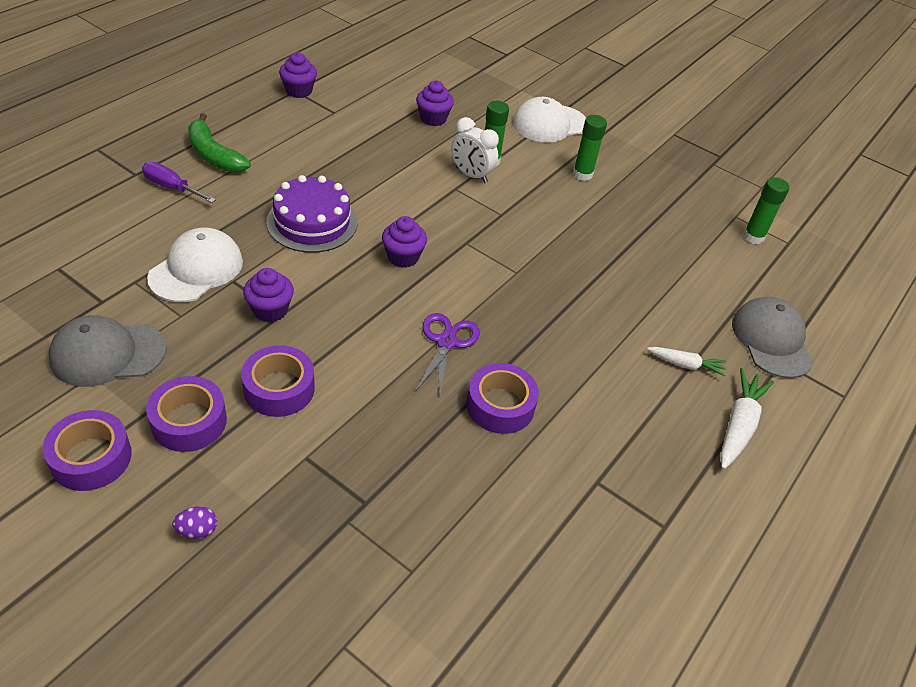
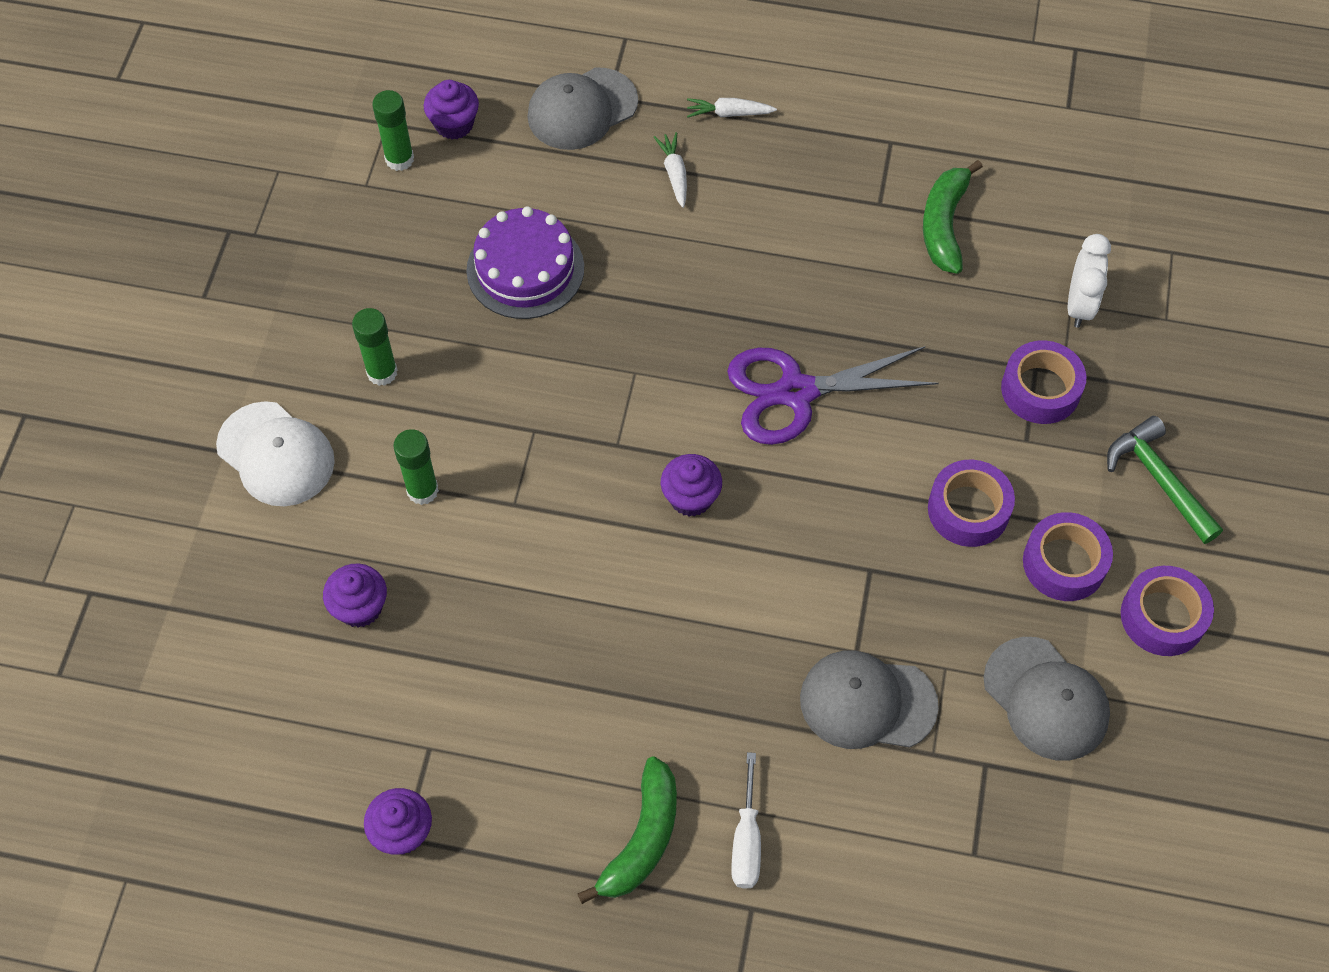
camera: 110 degrees left, 15 degrees up
(171, 187) = (746, 840): purple screwdriver -> white screwdriver
(196, 269) = (867, 702): white cap -> grey cap
(197, 530) = (1159, 480): purple egg -> green hammer
(270, 310) = (873, 584): purple cupcake -> purple cupcake (454, 124)
(312, 222) = (697, 630): purple cake -> purple cake (525, 269)
(446, 342) = (796, 392): purple scissors -> purple scissors, size x1.56
(471, 175) = (471, 498): white clock -> white clock (1079, 305)
(500, 405) = (847, 310): purple tape -> purple tape (1040, 389)
(551, 518) = (944, 224): none -> green banana
(738, 425) = (729, 113): white carrot -> white carrot, size x0.62

